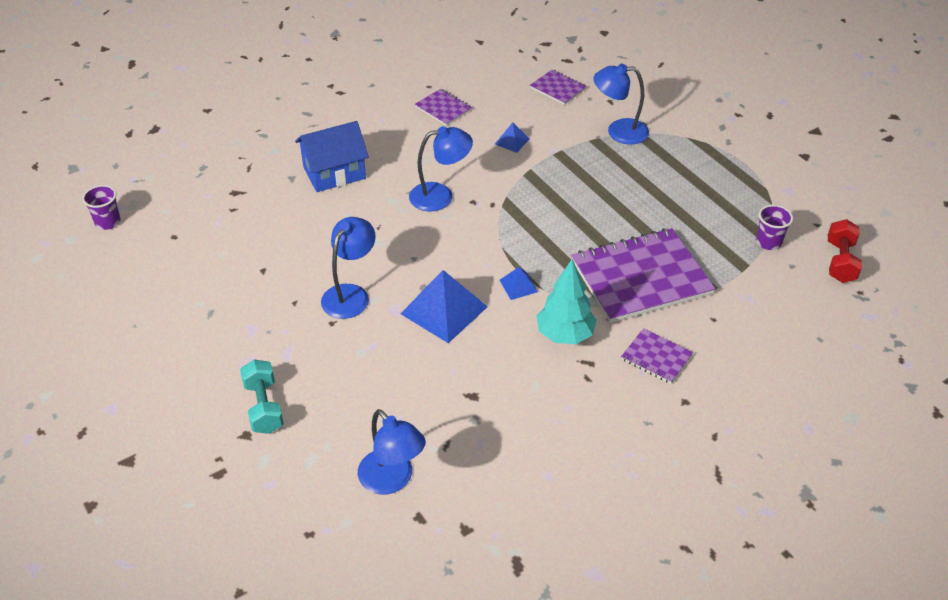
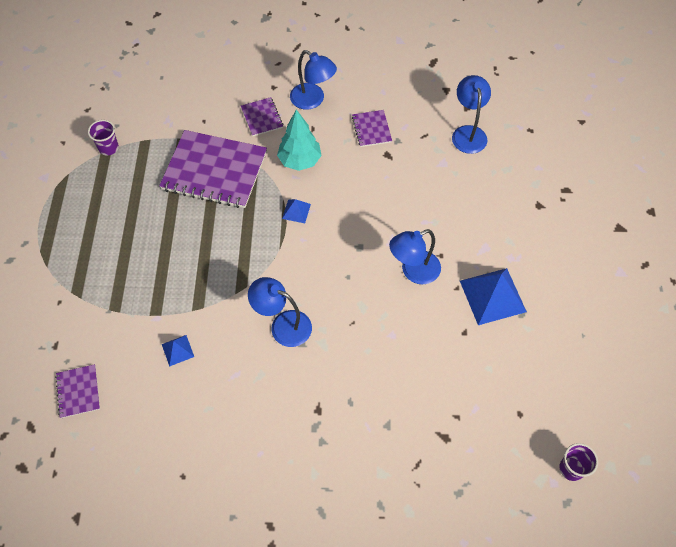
camera: 145 degrees left, 15 degrees up
(264, 407) = (519, 217): turquoise dumbbell -> none
(334, 173) = (348, 407): blue house -> none
(443, 108) = (196, 432): purple notebook -> purple notebook (371, 129)
(444, 310) = (359, 221): blue pyramid -> blue pyramid (492, 296)
(618, 131) = (87, 306): blue lamp -> blue lamp (313, 100)
(840, 262) = (86, 111): red dumbbell -> none

